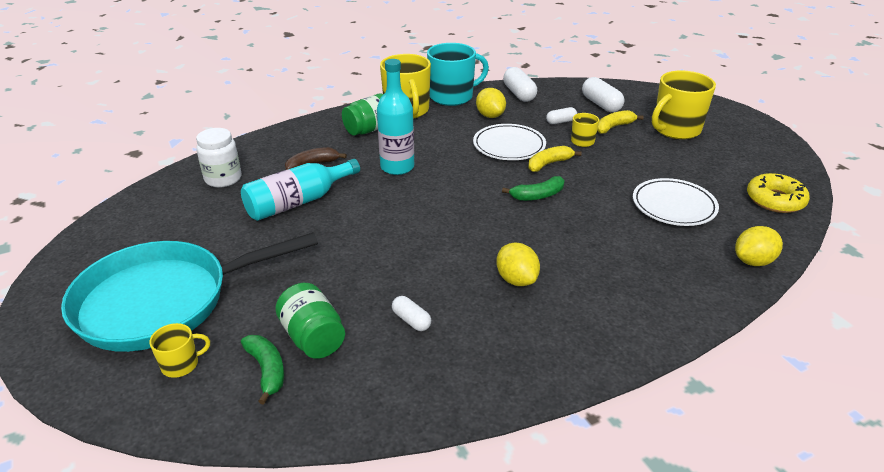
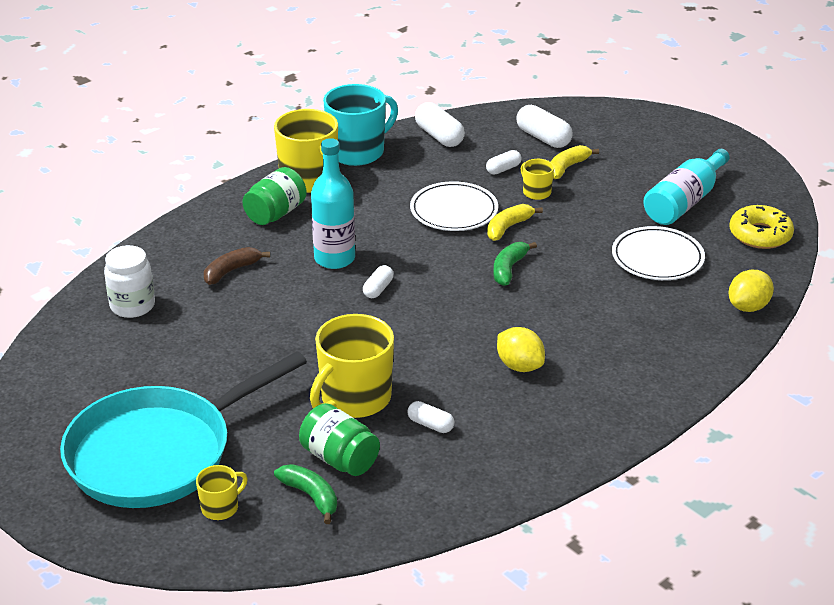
camera: 15 degrees left, 0 degrees up
(298, 202) = (241, 320): turquoise bottle -> turquoise bottle (684, 202)
(420, 195) = (378, 289): none -> white capsule
(490, 116) = (415, 173): yellow lemon -> none
(537, 195) = (509, 269): green banana -> green banana turned 150 degrees clockwise
(675, 129) = (638, 161): yellow mug -> yellow mug (354, 398)

